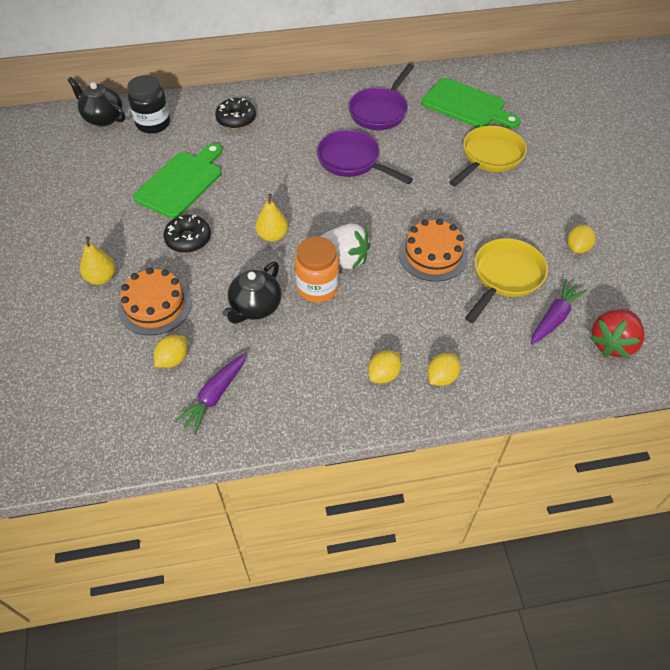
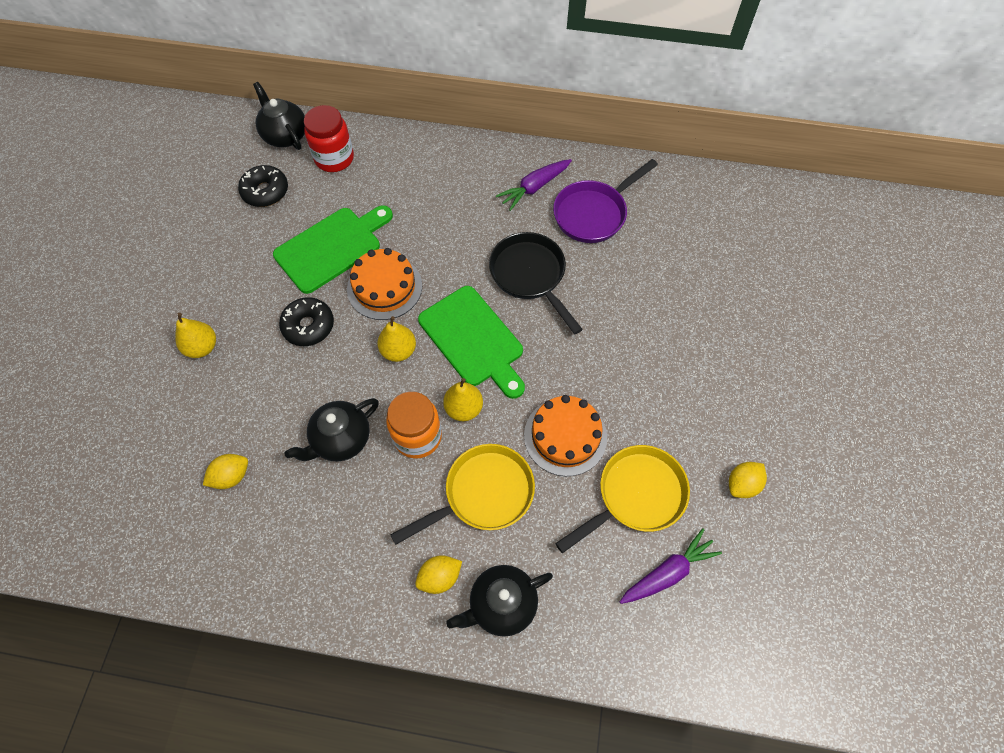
camera: 20 degrees right, 10 degrees up
(153, 124) = (334, 158): black jar -> red jar
(155, 305) = (241, 401): orange cake -> orange cake (384, 287)
(214, 396) = (253, 538): purple carrot -> purple carrot (534, 188)
(236, 119) = (425, 178): black donut -> black donut (265, 191)
(345, 259) = (464, 408): white strawberry -> yellow pear
(352, 161) = (530, 275): purple pan -> black pan
(441, 377) = (501, 604): yellow lemon -> black teapot
(466, 105) = (702, 234): green cutting board -> green cutting board (474, 339)
(489, 157) = (695, 319): yellow pan -> yellow pan (483, 494)
(612, 343) = (721, 633): red strawberry -> none

